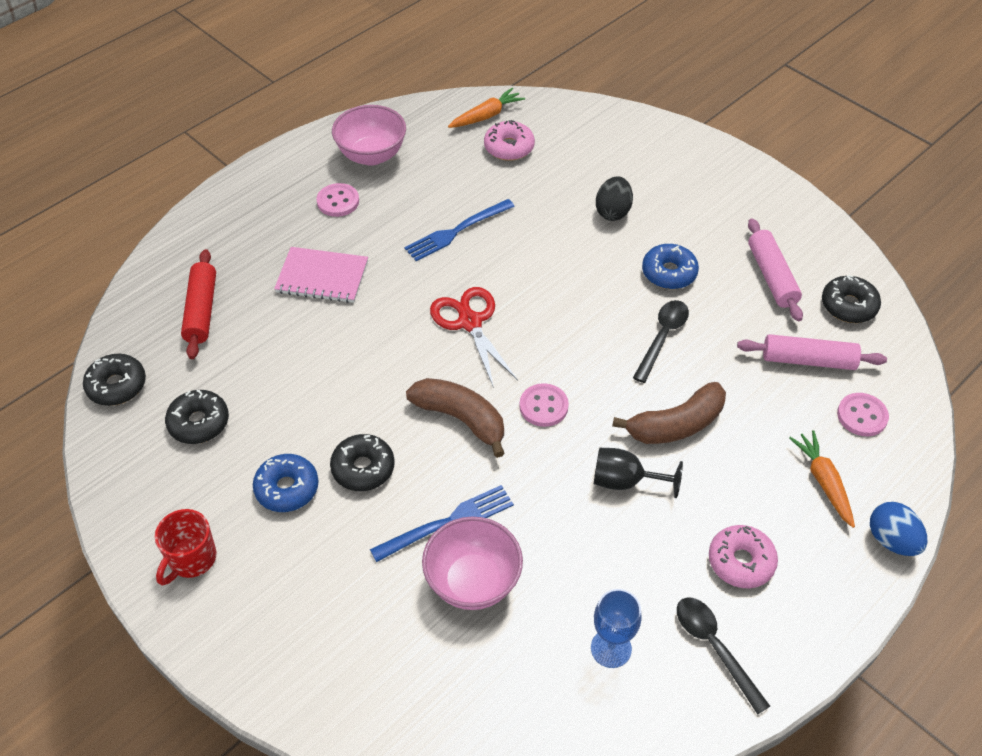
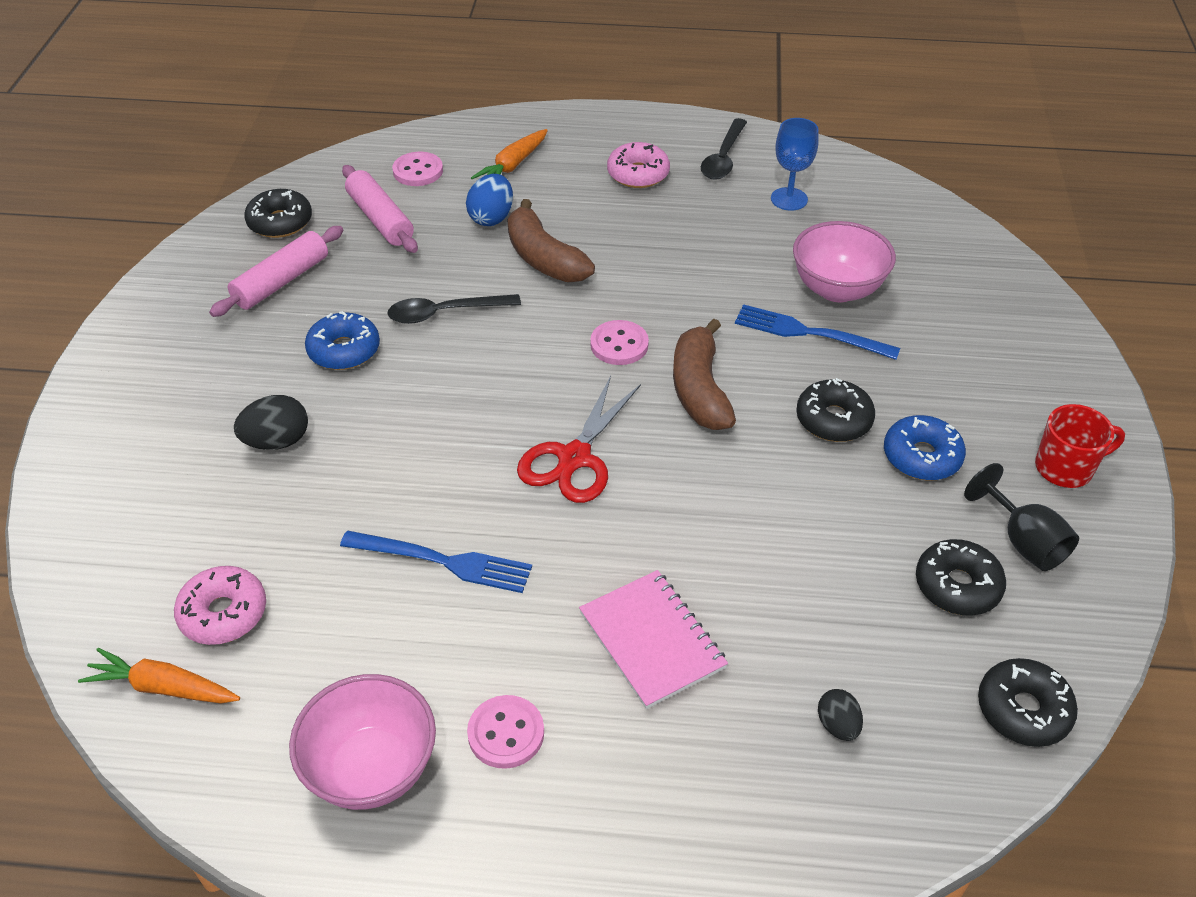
camera: 130 degrees left, 5 degrees down
(201, 310) = (837, 725): red rolling pin -> black egg
(625, 481) = (639, 259): black goblet -> black goblet (1023, 541)
(676, 425) = (544, 258): brown banana -> brown banana turned 150 degrees counterclockwise
(891, 540) = (531, 120): blue egg -> blue egg (491, 218)

